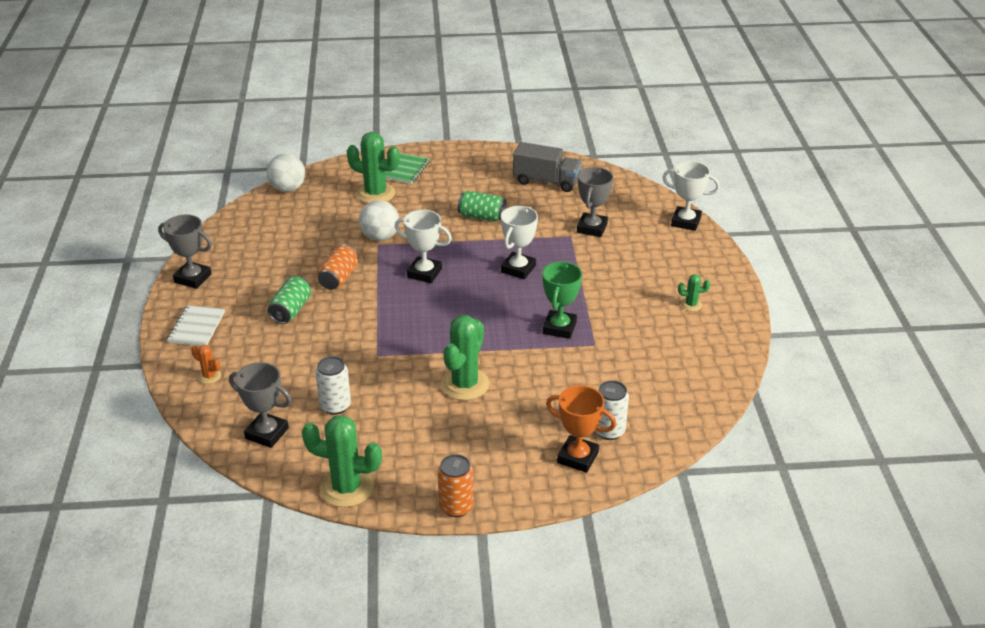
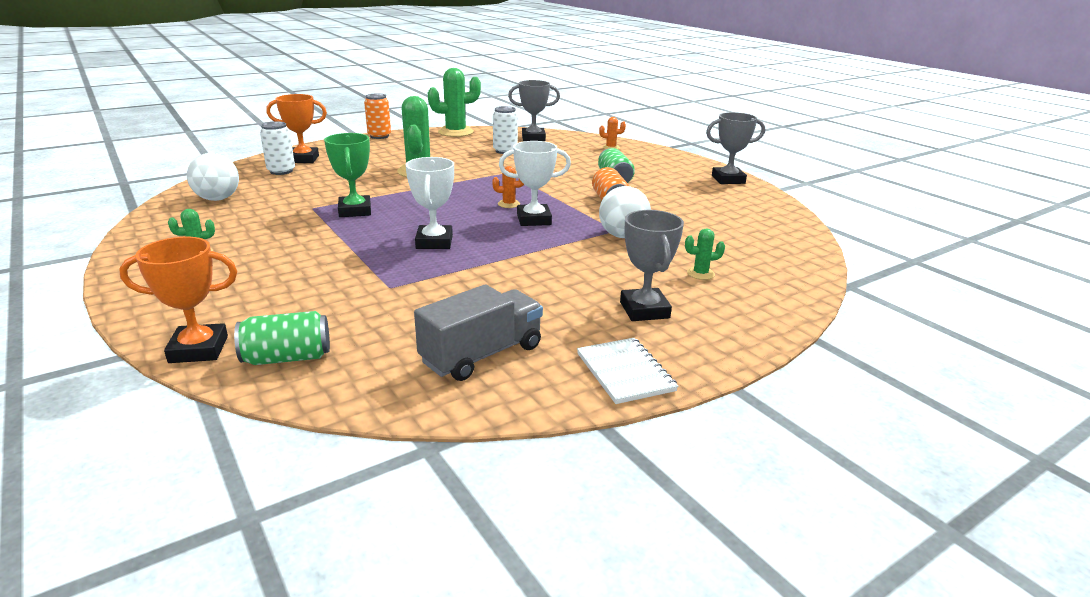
camera: 150 degrees right, 10 degrees down
(197, 327) = (665, 161): white notebook -> white notebook (625, 372)
(288, 189) = (804, 254): white ball -> white ball (218, 199)
(375, 193) = (700, 273): green cactus -> green cactus, size x0.47
(405, 170) = (715, 312): green notebook -> none
(425, 299) = (509, 204): none -> orange cactus
(482, 216) = (532, 281): green can -> green can (287, 358)
(546, 181) = (481, 354): grey truck -> grey truck turned 150 degrees clockwise
(592, 228) = (362, 303): grey trophy -> grey trophy (644, 310)
(686, 222) = (198, 349): white trophy -> orange trophy

